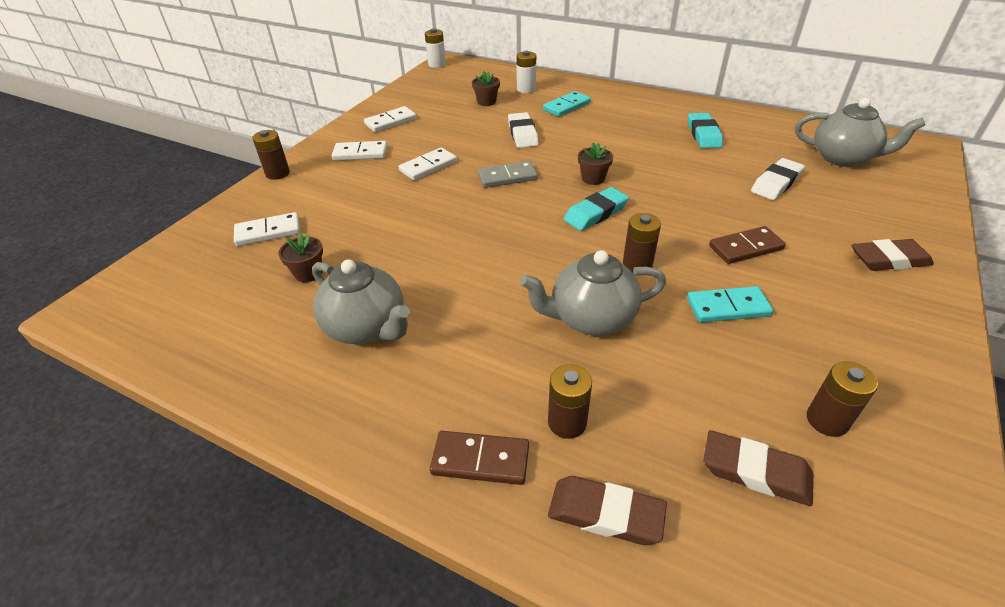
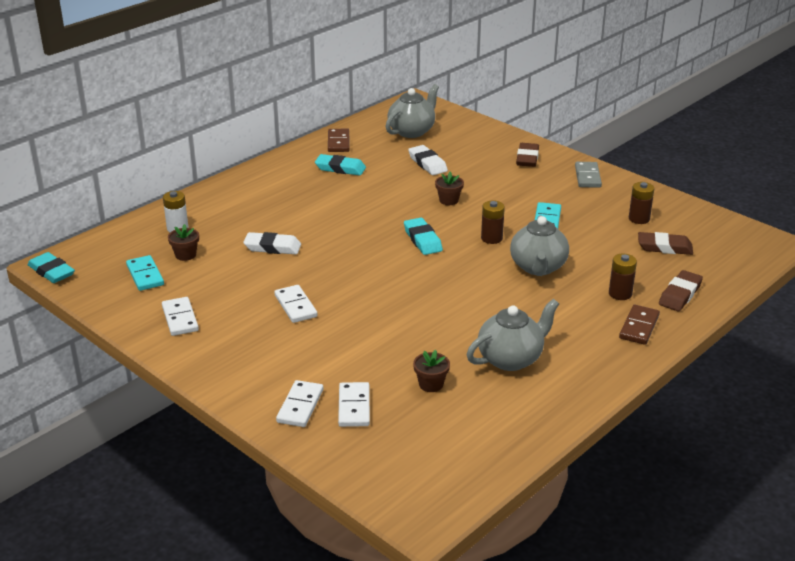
camera: 75 degrees left, 10 degrees down
(278, 173) = (242, 400): brown battery -> none
(360, 153) = (238, 344): white domino -> white domino (300, 406)
(437, 64) = (51, 271): white battery -> turquoise eraser
(507, 177) = (344, 268): grey domino -> grey domino (587, 177)
(566, 106) = (236, 215): turquoise domino -> turquoise domino (145, 275)
(593, 178) = (373, 230): brown flower pot -> brown flower pot (448, 200)
(745, 247) = (493, 196): brown domino -> brown domino (338, 142)
(755, 472) = (664, 247): brown eraser -> brown eraser turned 60 degrees clockwise

